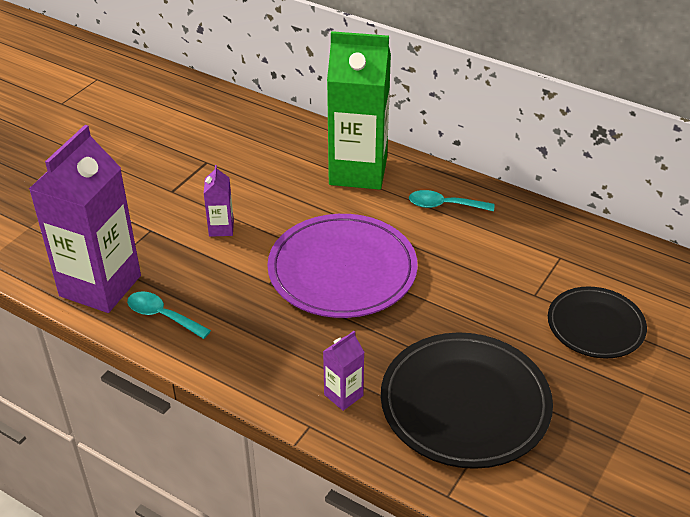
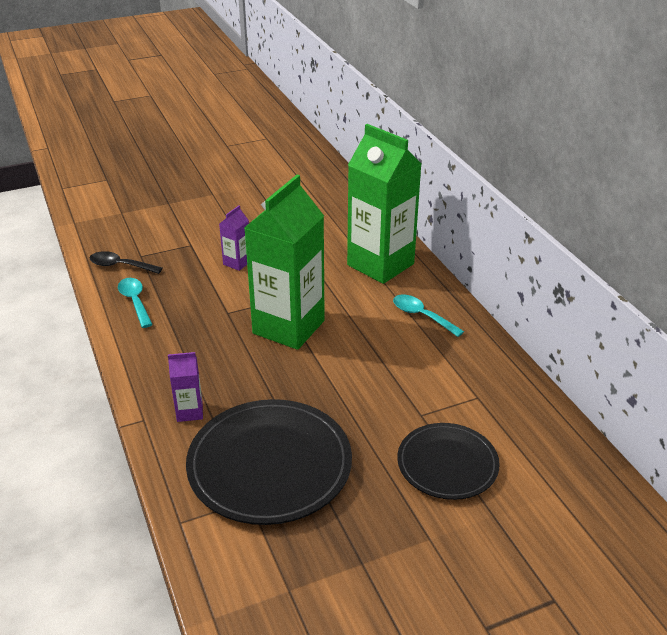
camera: 35 degrees right, 5 degrees down
(100, 286) = (120, 266): purple carton -> black spoon
(342, 270) = (288, 327): purple plate -> green carton

